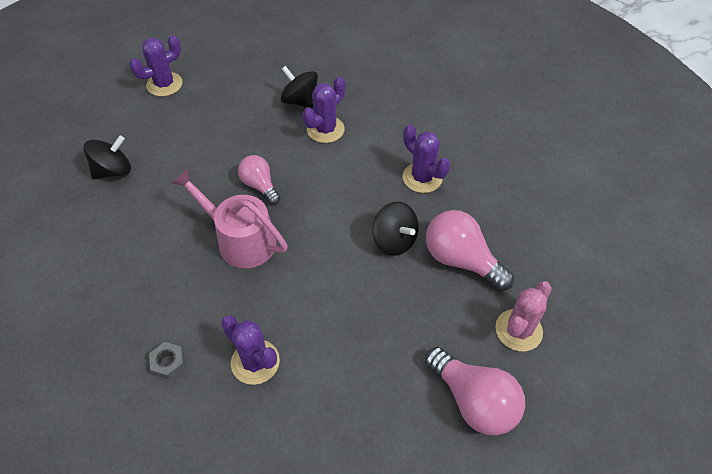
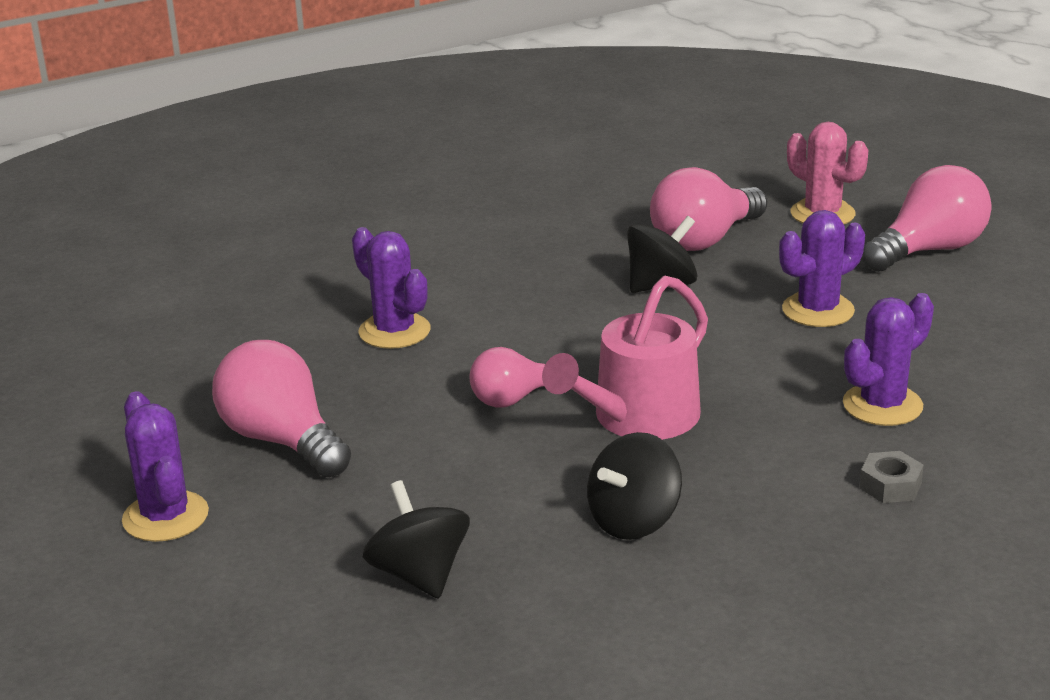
camera: 80 degrees left, 25 degrees down
(222, 108) = (282, 440): none -> pink light bulb
(300, 101) = (305, 353): black spinning top -> black spinning top (634, 521)
(422, 178) = (538, 255): purple cactus -> purple cactus (818, 310)

